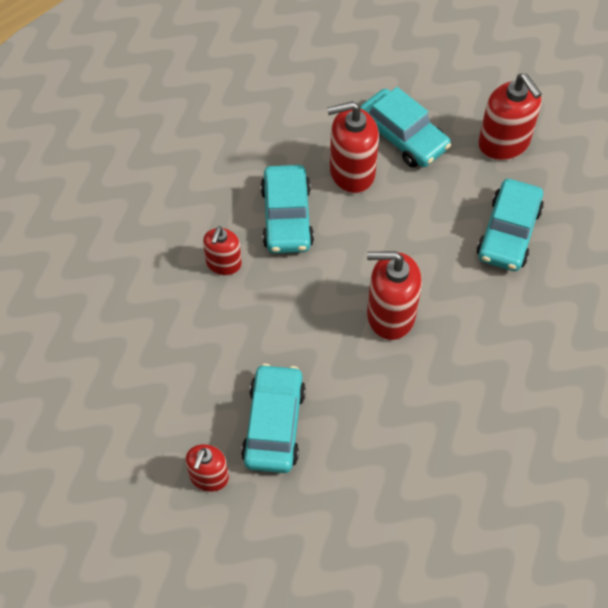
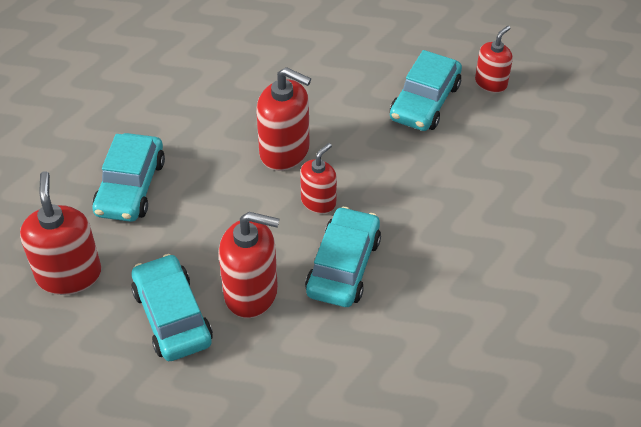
camera: 160 degrees left, 10 degrees down
(223, 264) = (426, 239): red soap dispenser -> red soap dispenser (318, 201)
(508, 233) = (131, 187): turquoise car -> turquoise car turned 150 degrees clockwise

